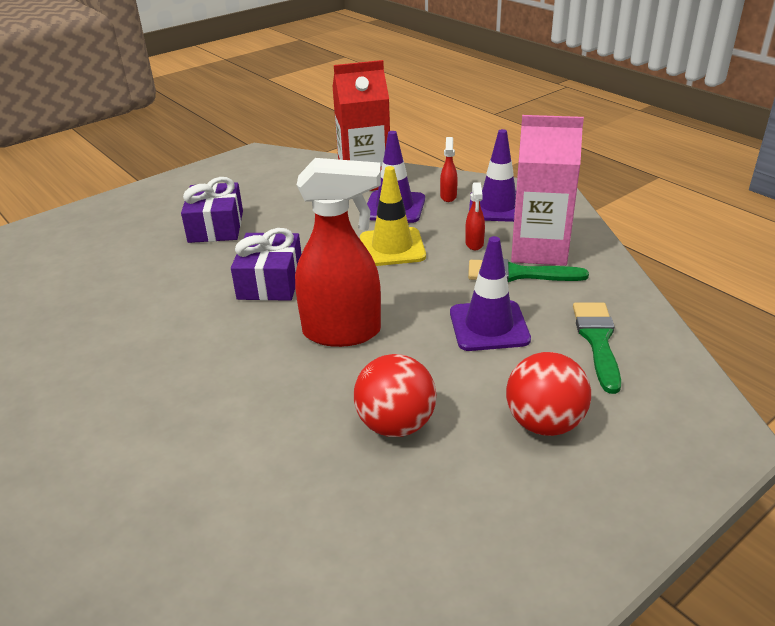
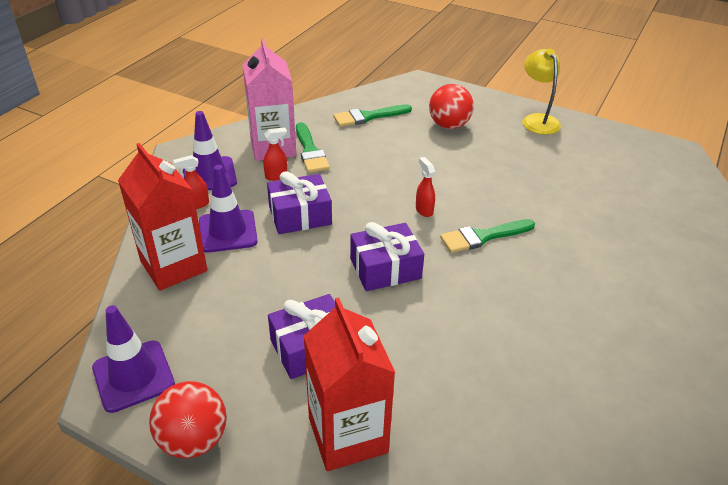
camera: 115 degrees left, 5 degrees up
(125, 228) = (348, 435): none -> red carton
(260, 365) = (483, 237): none -> green brush
(343, 332) = (424, 210): red spray bottle -> red spray bottle, size x0.42
(392, 247) = (300, 215): yellow traffic cone -> purple gift
(396, 424) = (488, 169): red ball -> red ball (194, 440)
(489, 326) = (378, 153): purple traffic cone -> purple traffic cone (133, 376)
(525, 568) = (537, 120): none -> yellow lamp

